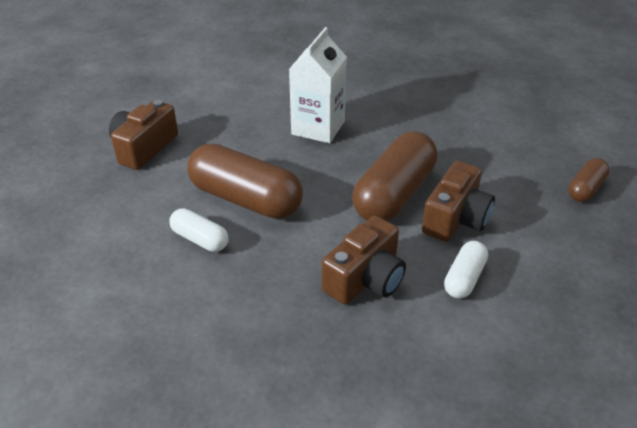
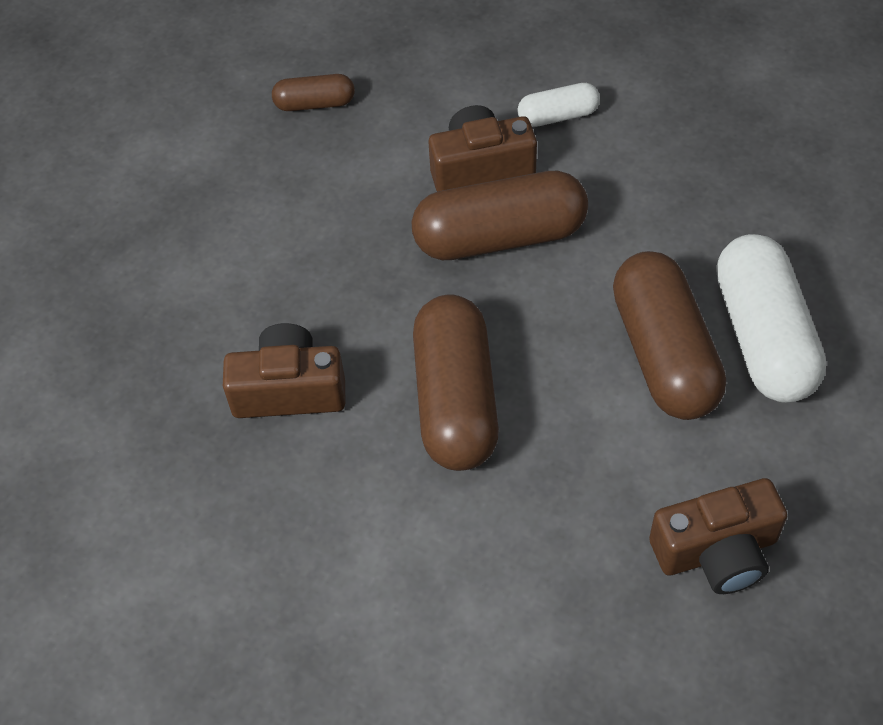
camera: 130 degrees left, 15 degrees up
(200, 239) = (763, 337): white capsule -> white capsule, size x1.97
(318, 128) = (455, 400): white carton -> brown capsule
(365, 279) = (643, 176): brown camera -> brown camera (289, 390)

